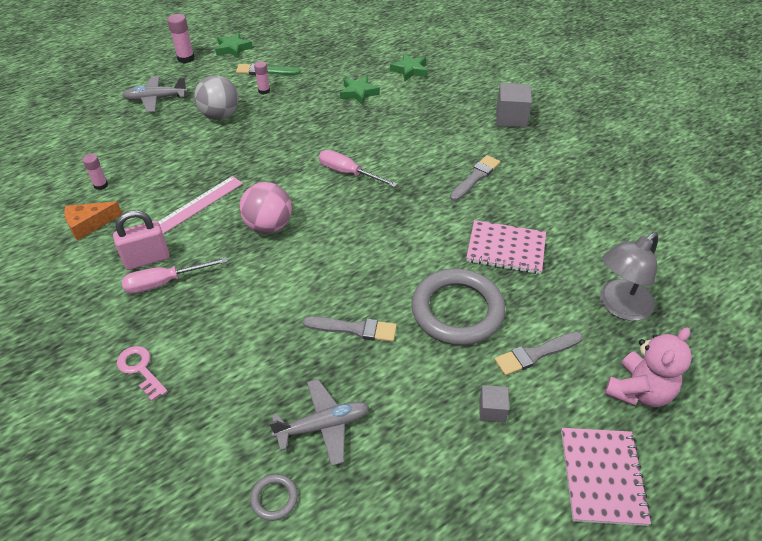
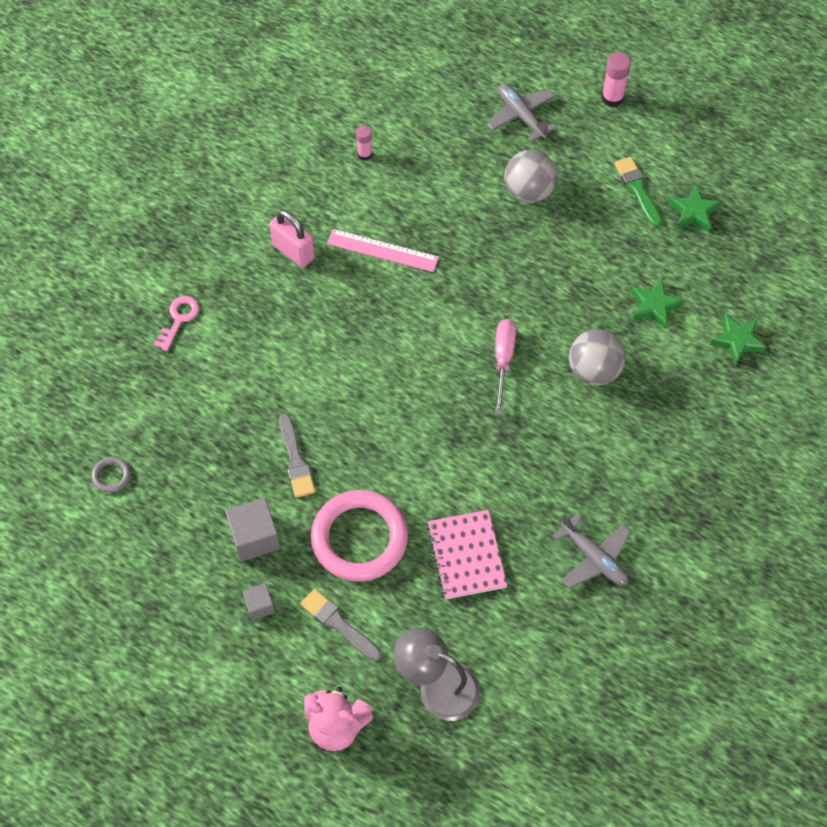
camera: 65 degrees right, 15 degrees up
(89, 224) = (311, 179): orange cheese -> none
(164, 282) = (274, 281): pink screwdriver -> none
(233, 49) = (662, 133): green star -> green star (693, 212)
(264, 91) = (598, 208): pink glue stick -> none
(269, 226) = (386, 326): pink ball -> none
(323, 426) = (186, 480): grey plane -> grey plane (594, 558)
(388, 134) = (594, 370): none -> grey ball
(457, 310) = (359, 538): grey ring -> pink ring
(475, 177) = (566, 488): grey brush -> none
(511, 118) = (704, 490): grey cube -> grey cube (255, 537)
(602, 476) = (231, 713): pink notebook -> none

